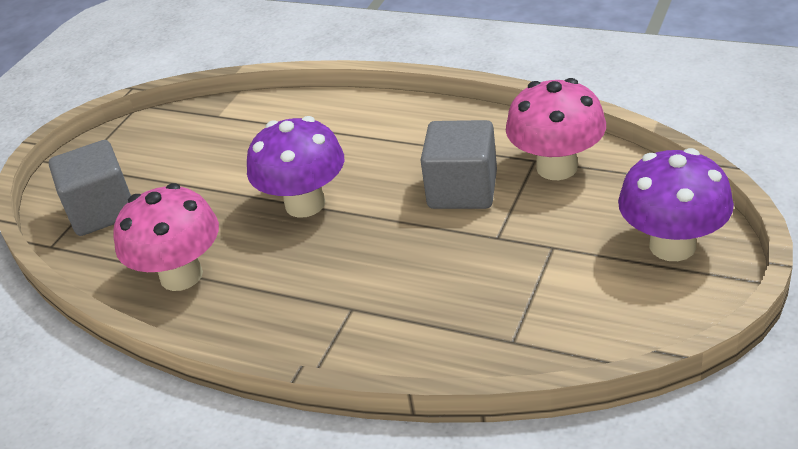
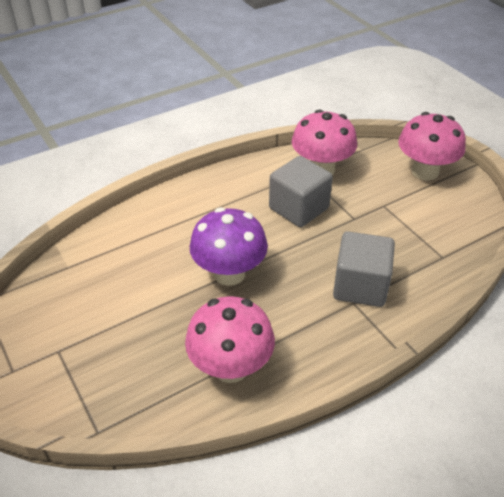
camera: 60 degrees left, 5 degrees up
(102, 211) = (96, 380): grey cube -> grey cube (360, 286)
(672, 245) = (425, 172): purple mushroom -> pink mushroom

